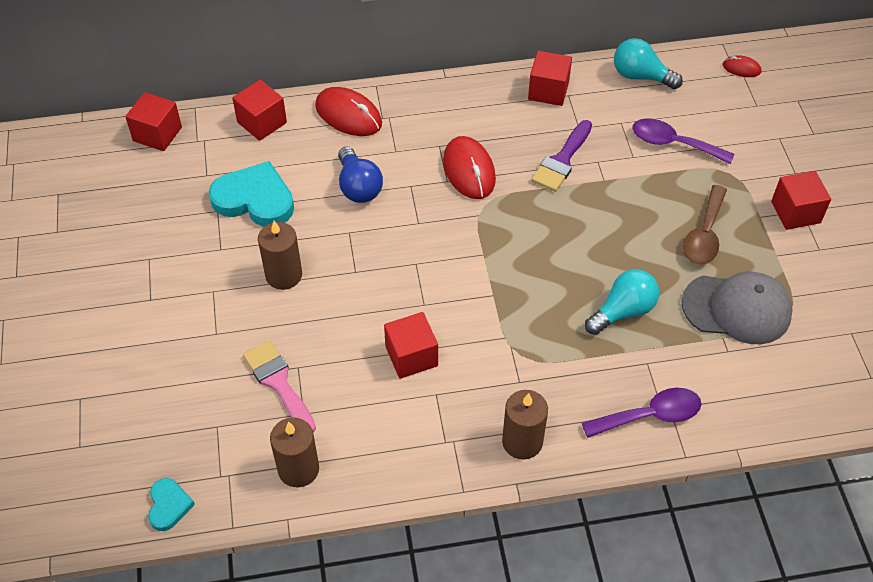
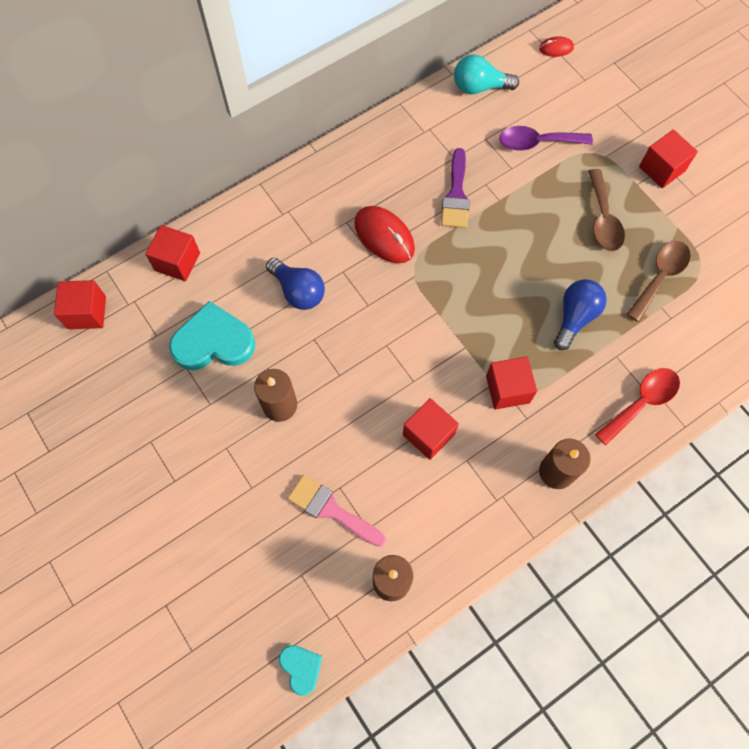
camera: 25 degrees left, 15 degrees up
(348, 115) = (251, 223): red mouse -> none
(548, 91) = (410, 131): red cube -> red cube (507, 389)
(623, 311) = (575, 317): turquoise light bulb -> blue light bulb
(650, 415) = (641, 402): purple spoon -> red spoon
(737, 309) = (660, 277): grey cap -> brown spoon

